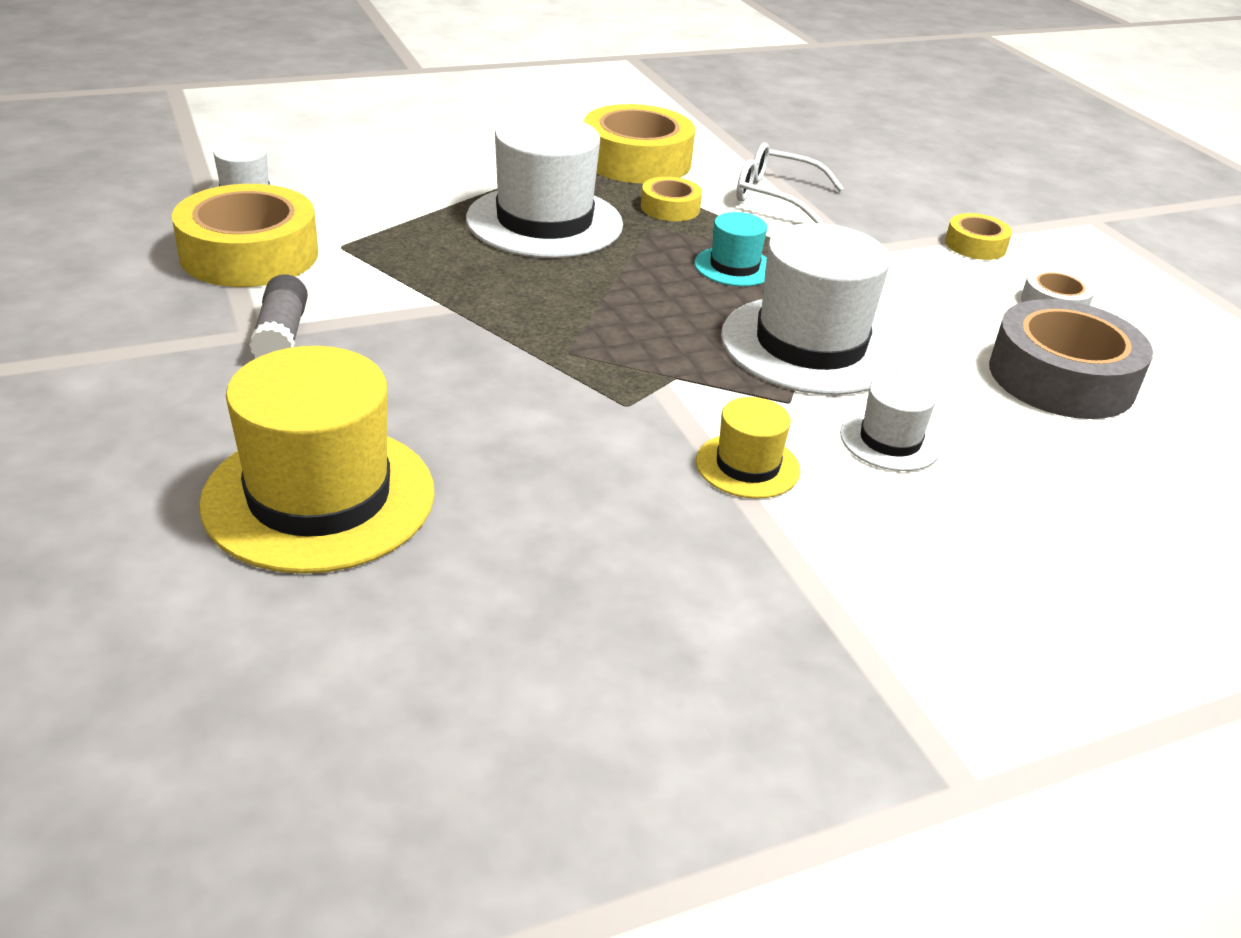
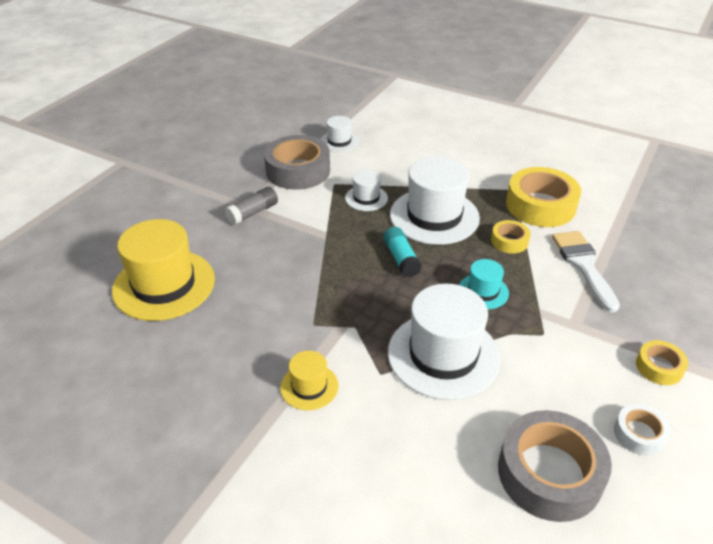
camera: 55 degrees right, 5 degrees up
(249, 254) = (298, 170): yellow tape -> grey tape
(592, 282) = (401, 259): none -> turquoise glue stick
(775, 196) = (583, 266): white glasses -> white brush
(890, 441) = (389, 427): white hat -> white hat (366, 198)

